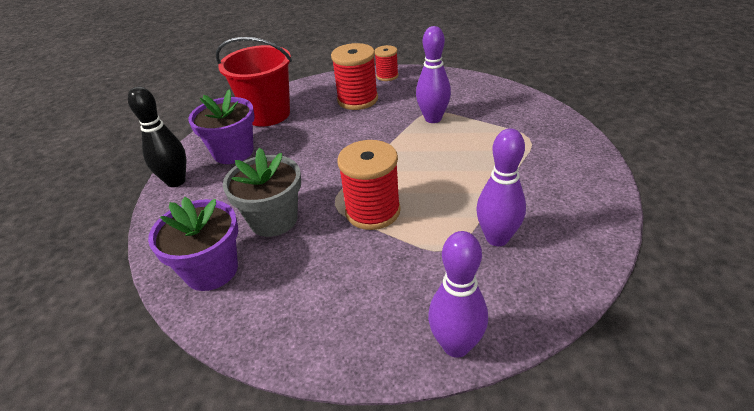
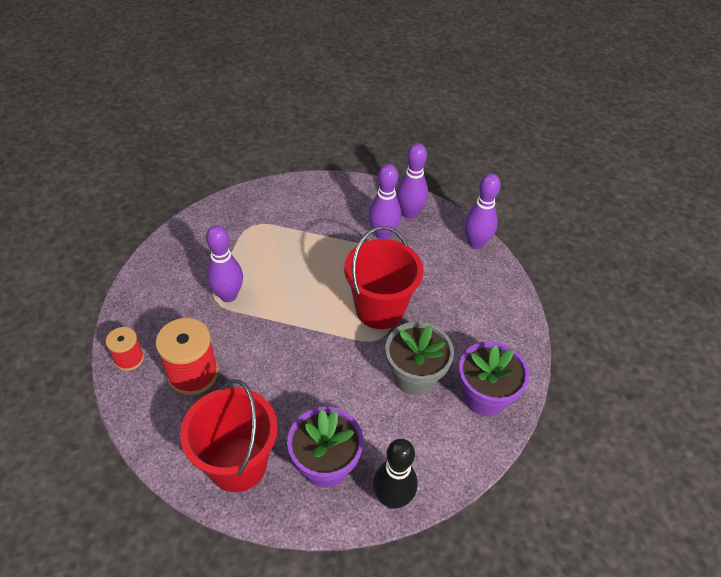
camera: 115 degrees left, 10 degrees up
(372, 211) = (380, 309): red spool -> red bucket
(538, 277) = (409, 213): none -> purple bowling pin

